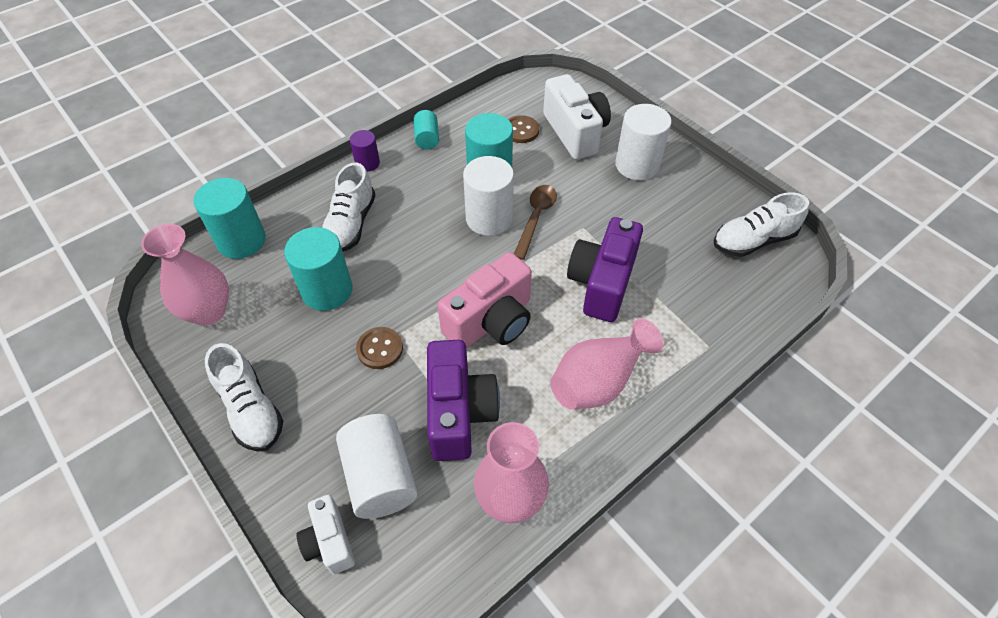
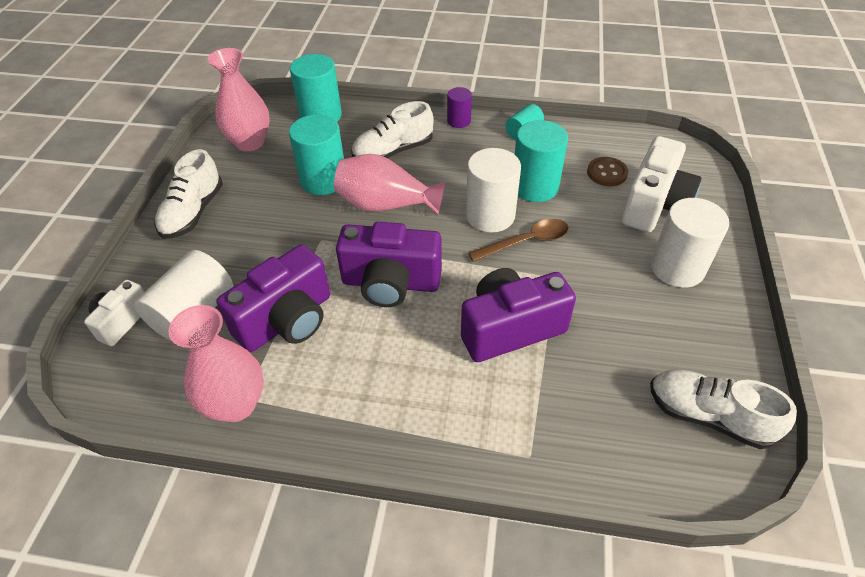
camera: 50 degrees right, 5 degrees down
(380, 349) = (301, 239): brown button -> none
(491, 321) = (390, 283): pink camera -> purple camera
(599, 381) = (404, 392): pink vase -> pink vase (386, 205)

